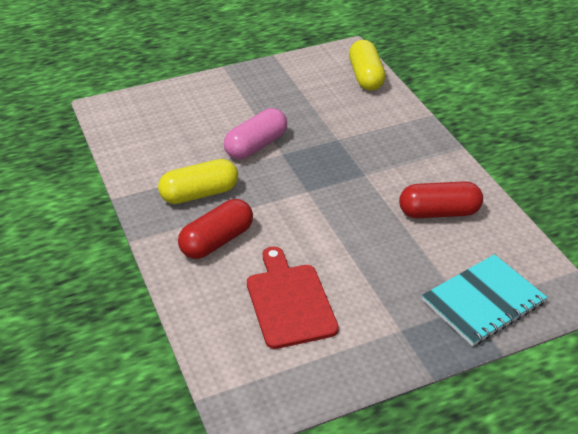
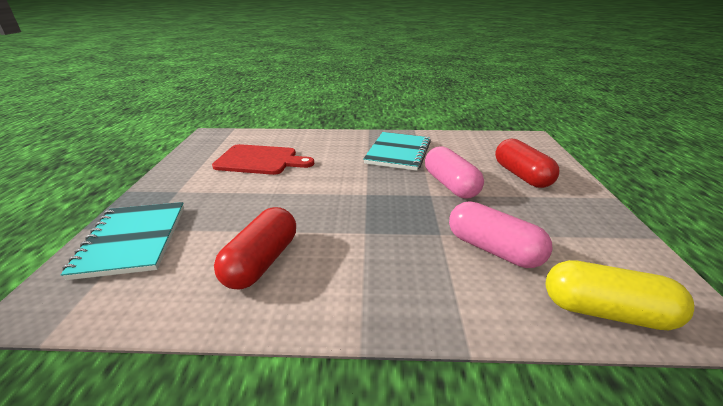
camera: 115 degrees right, 10 degrees down
(199, 194) = (398, 152): yellow capsule -> turquoise notebook
(217, 241) = (342, 150): red capsule -> red capsule (521, 175)
(339, 115) = (493, 249): none -> pink capsule

